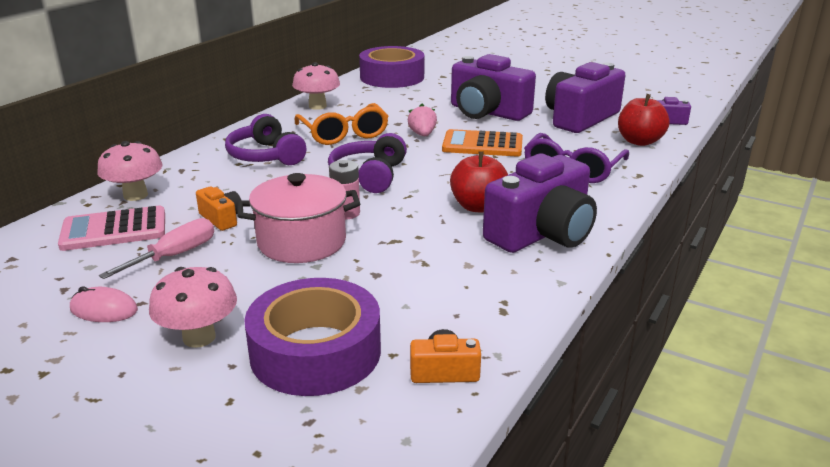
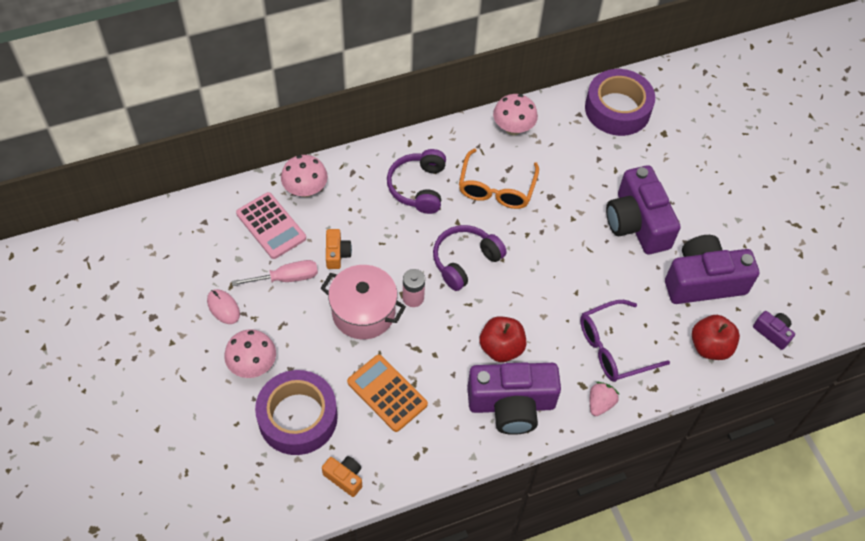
camera: 35 degrees right, 30 degrees up
(114, 230) = (271, 226): pink calculator -> pink calculator turned 150 degrees counterclockwise
(422, 134) = (553, 226): pink strawberry -> pink strawberry (600, 403)
(482, 145) = (582, 271): orange calculator -> orange calculator (387, 393)

